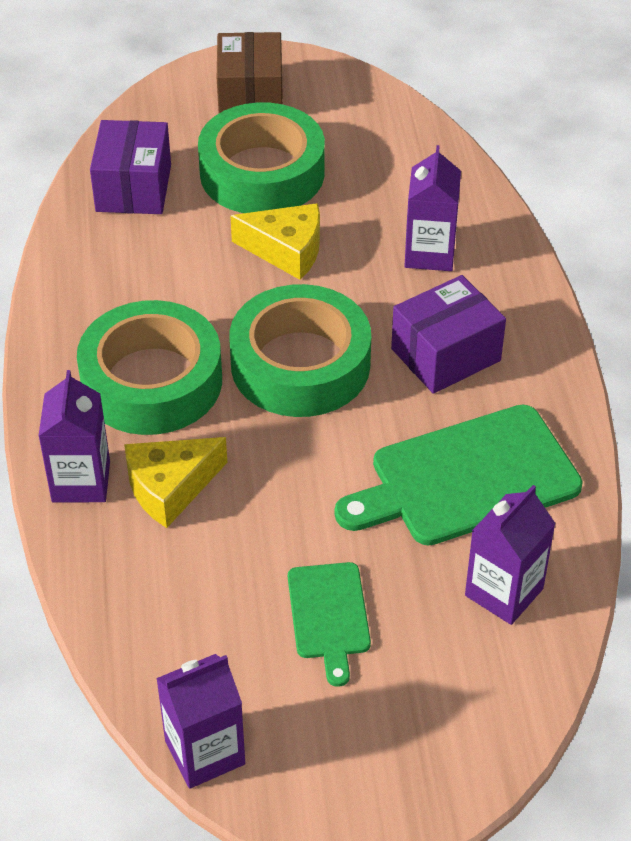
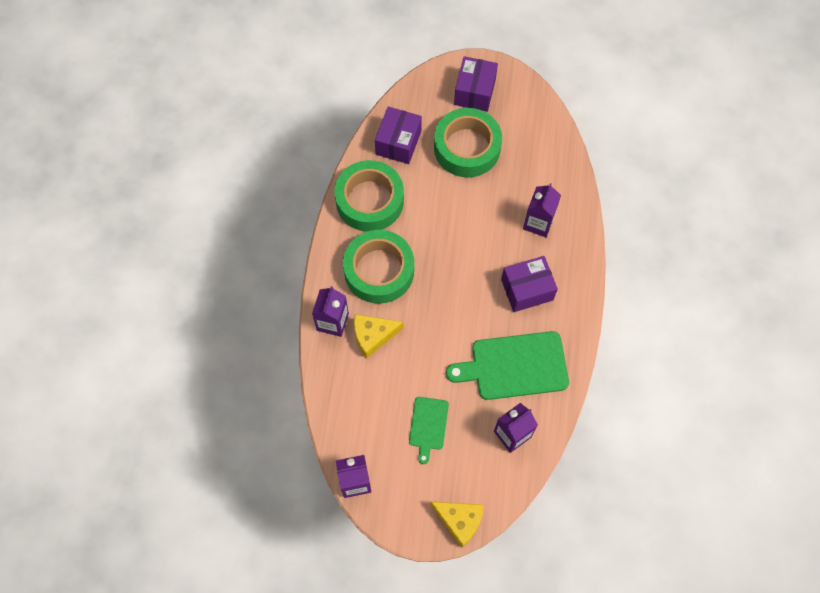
camera: 15 degrees right, 20 degrees up
(250, 97) = (474, 92): brown box -> purple box
(286, 250) = (466, 203): yellow cheese -> yellow cheese (460, 521)
(300, 364) = (453, 278): green tape -> green tape (369, 200)

